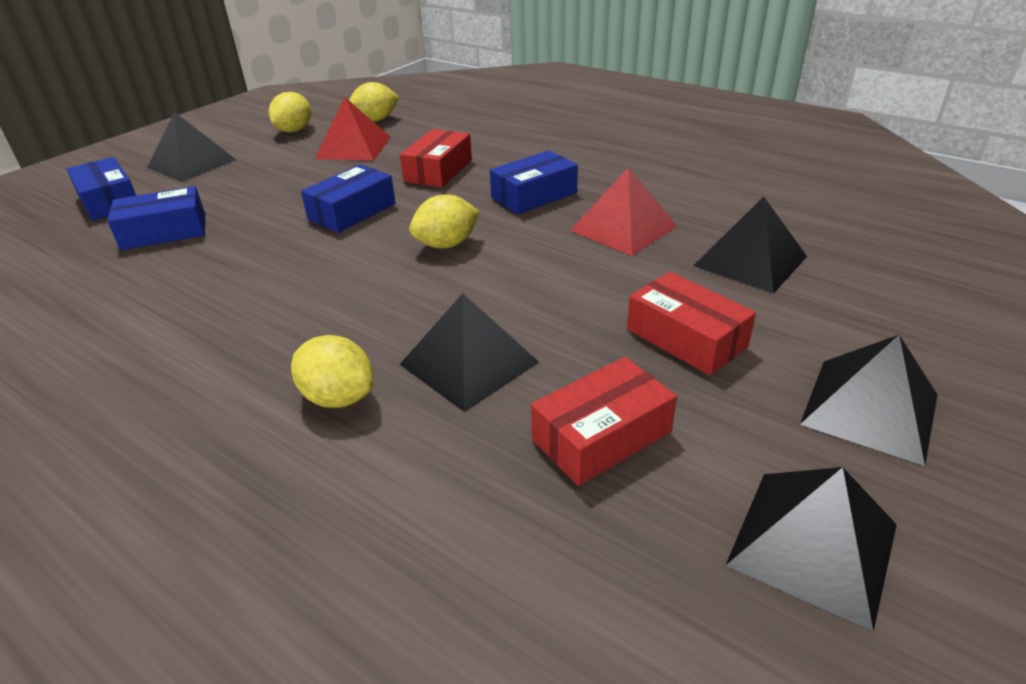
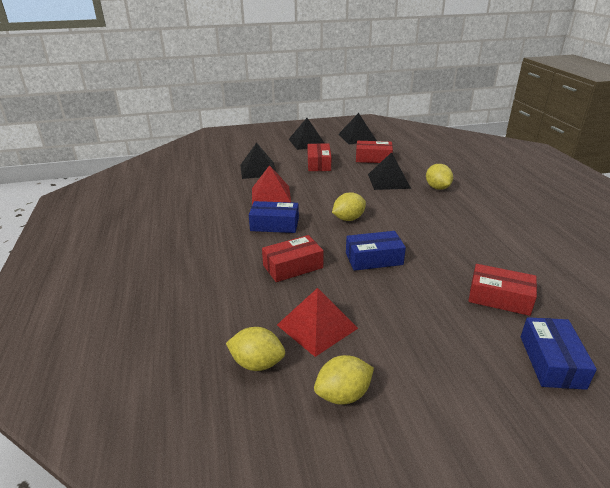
camera: 140 degrees left, 5 degrees down
(164, 232) = (499, 298): blue box -> red box
(191, 163) = (470, 388): black pyramid -> none
(447, 244) = (348, 219): yellow lemon -> yellow lemon turned 45 degrees counterclockwise

